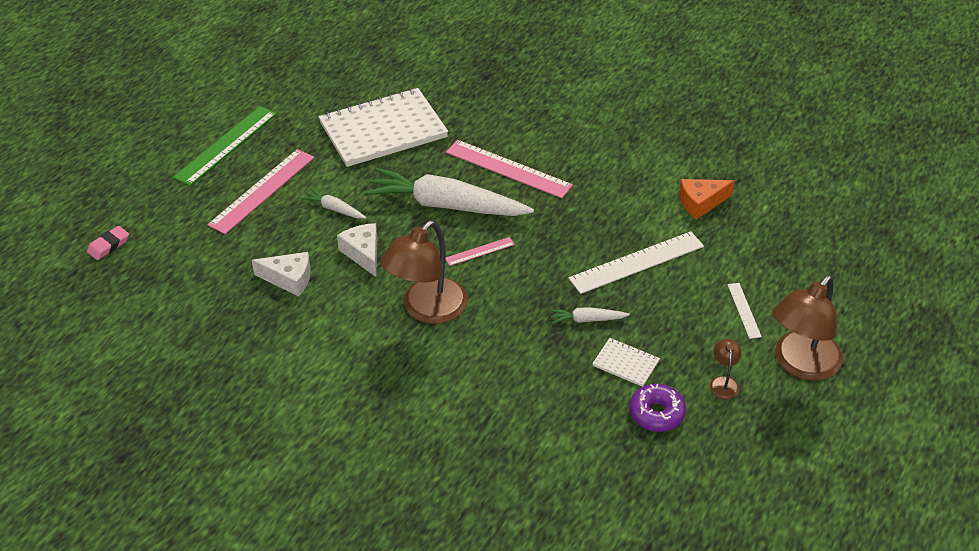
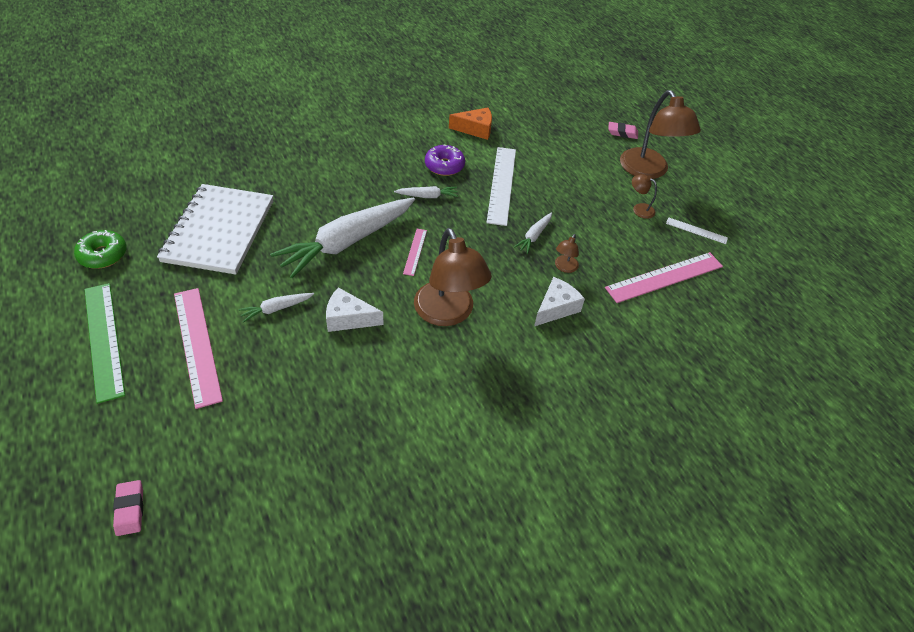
camera: 60 degrees left, 5 degrees up
(289, 279) = (329, 383): white cheese -> white cheese (556, 308)
(299, 92) = (103, 255): none -> green donut
(508, 169) = (345, 190): pink ruler -> pink ruler (664, 277)
(561, 222) = (427, 196): none -> white carrot
(566, 361) = (564, 267): none -> brown lamp
(626, 363) = (589, 241): white notebook -> none
(656, 414) = (644, 252): purple donut -> purple donut (444, 166)
(701, 203) = (475, 129): orange cheese -> orange cheese turned 105 degrees counterclockwise
(744, 310) = (585, 166): white ruler -> white ruler (696, 230)
(845, 315) = (622, 133): none -> pink eraser

